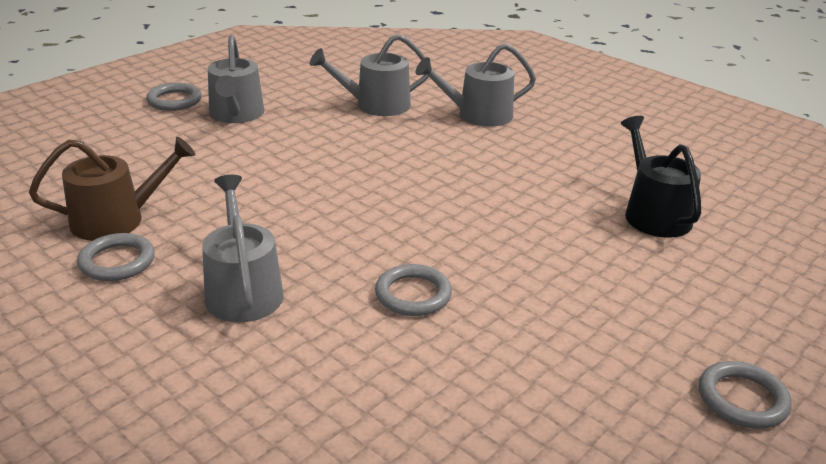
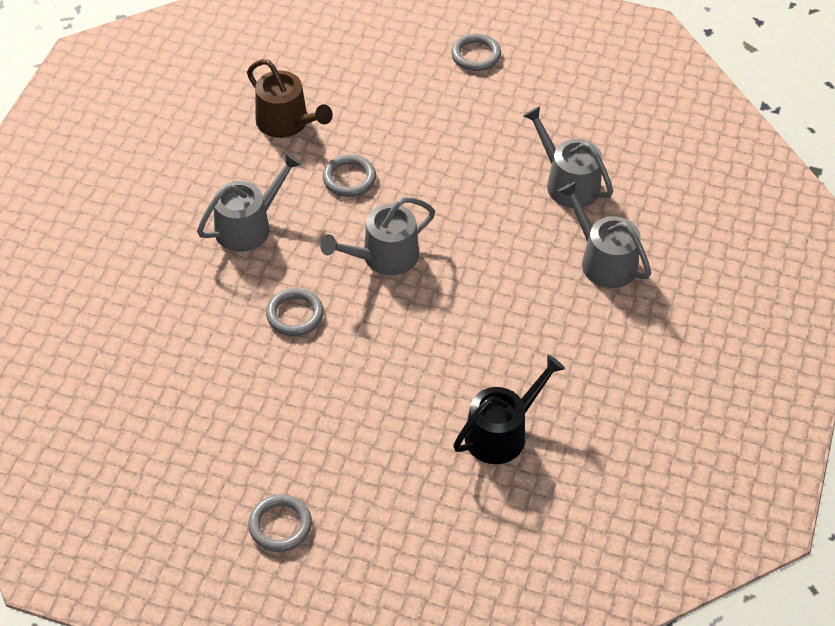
camera: 65 degrees right, 20 degrees up
(117, 261) = (242, 150): grey ring -> grey ring (349, 178)
(236, 115) = (480, 104): grey watering can -> grey watering can (384, 257)

